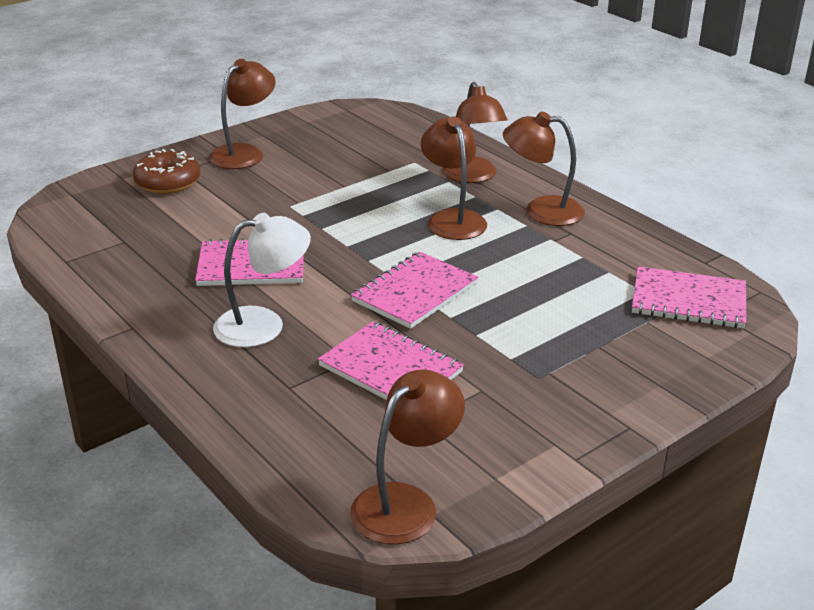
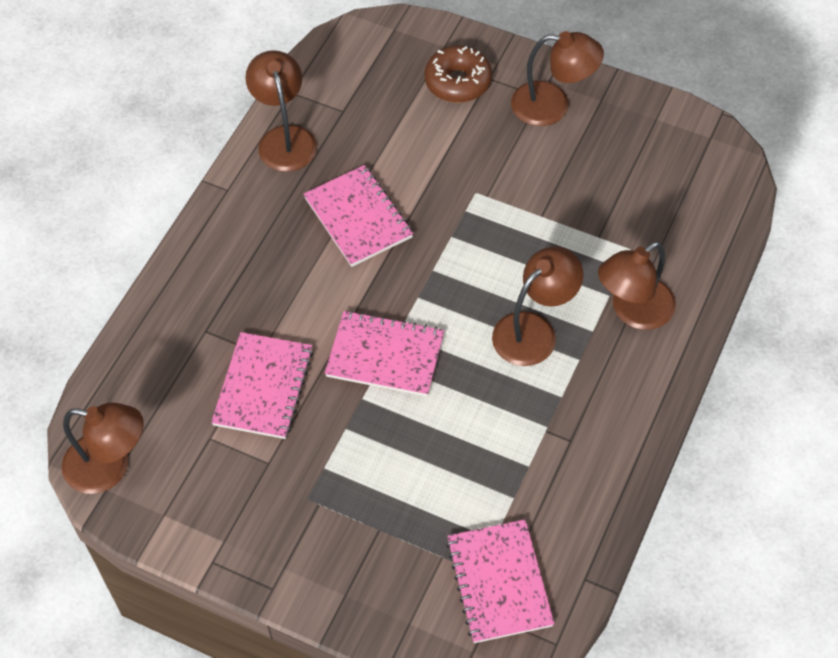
camera: 65 degrees right, 25 degrees up
(263, 325) = (277, 272): white lamp -> none
(541, 210) = (600, 399): brown lamp -> brown lamp (284, 138)

